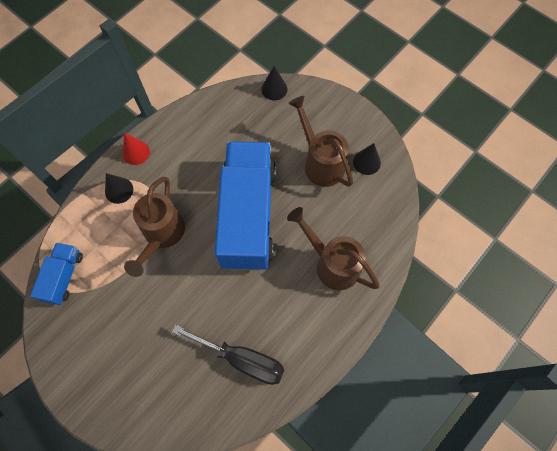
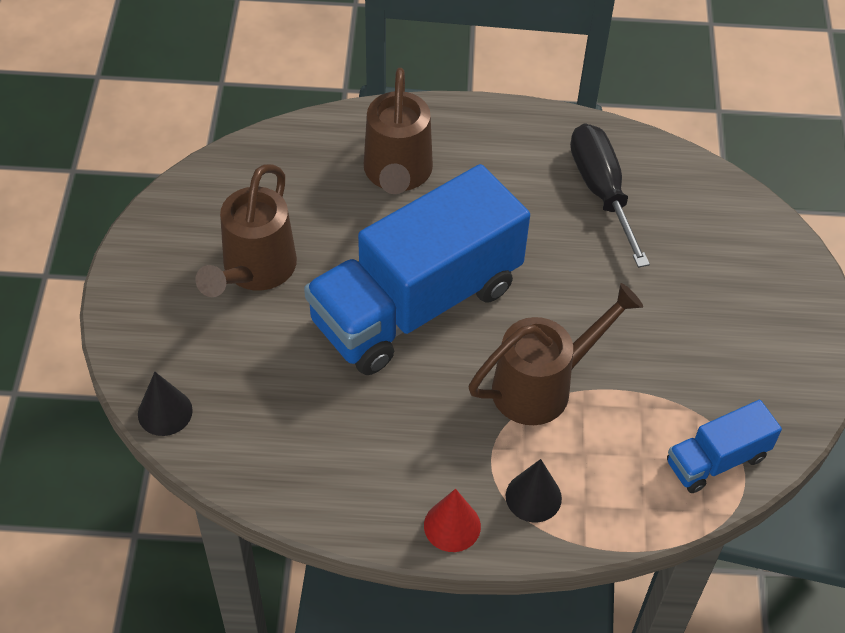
camera: 130 degrees left, 15 degrees down
(366, 162) = (207, 219): black cone -> none

